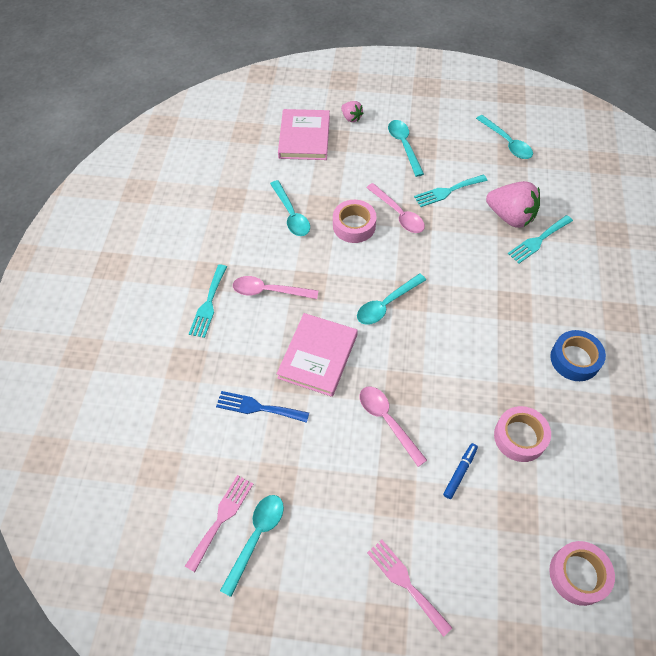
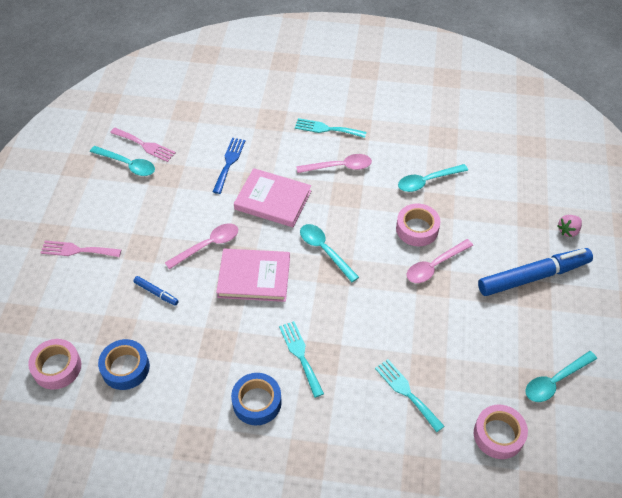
camera: 90 degrees right, 5 degrees down
(269, 291) = (340, 167): pink spoon -> pink spoon turned 75 degrees clockwise
(304, 137) = (531, 191): pink book -> pink book (254, 277)
(404, 146) = (533, 276): turquoise spoon -> blue marker
(405, 583) = (77, 250): pink fork -> pink fork turned 135 degrees counterclockwise
(447, 191) = (470, 312): turquoise fork -> turquoise fork (300, 355)
(510, 216) = (439, 369): pink strawberry -> none
(520, 437) = (181, 342): pink tape -> pink tape (498, 435)
(563, 493) = (125, 368): none -> blue tape

